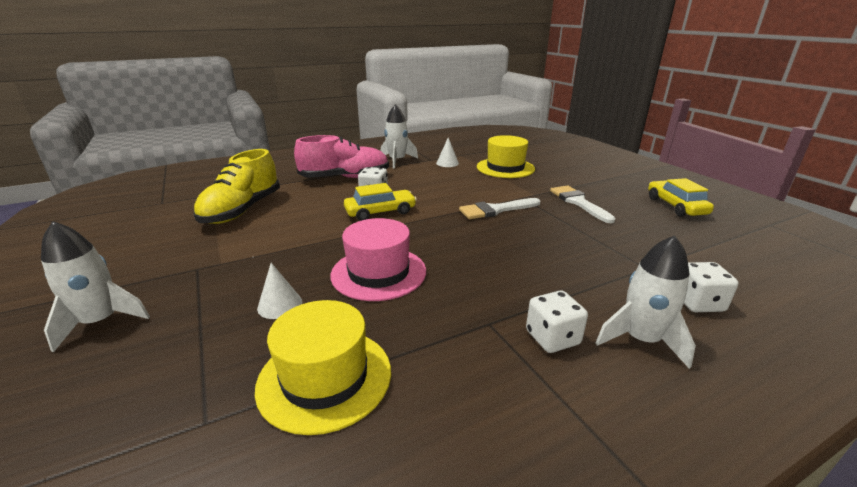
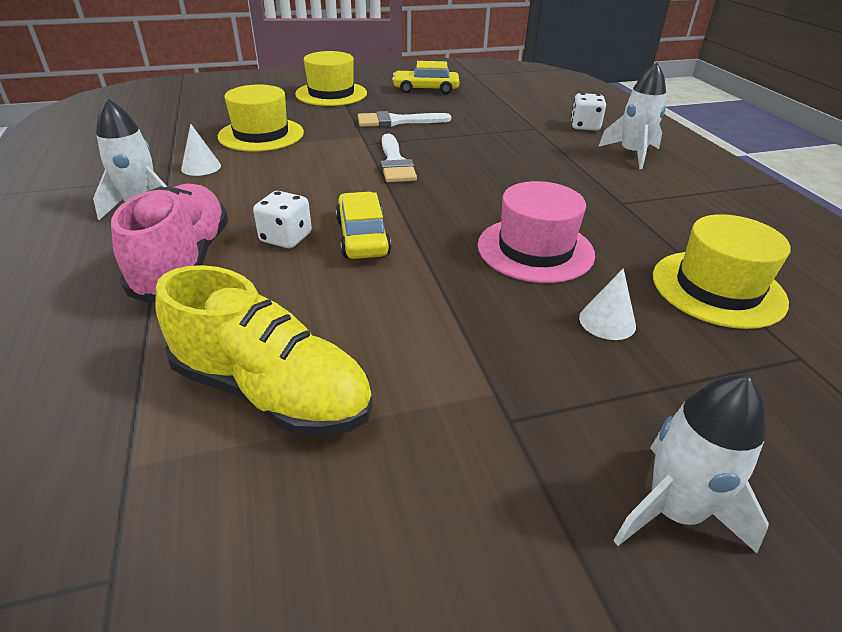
camera: 80 degrees left, 10 degrees up
(552, 338) = (636, 182): white dice -> none
(606, 175) = (331, 94): none -> yellow hat

